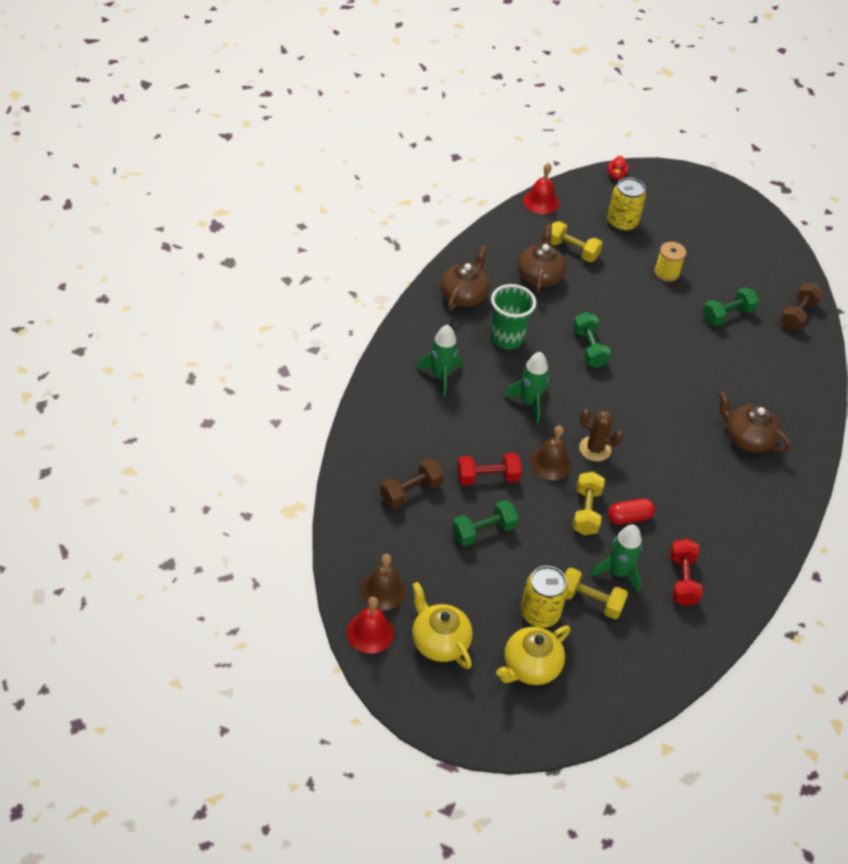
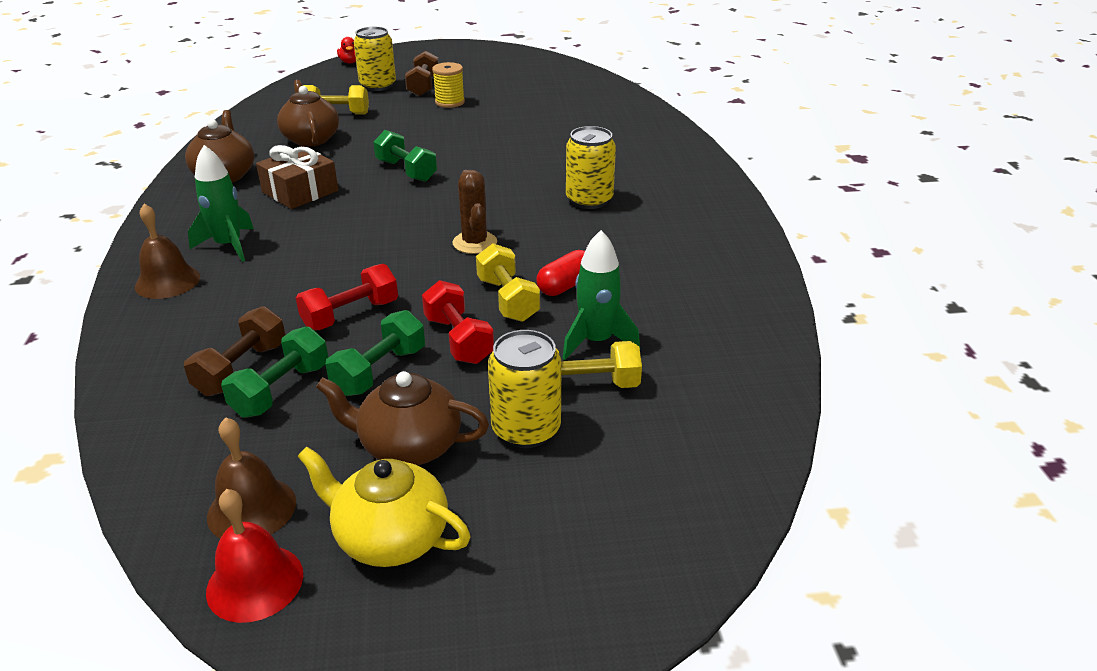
camera: 25 degrees left, 15 degrees down
(506, 338) = (300, 191): green cup -> brown gift
(529, 402) = (363, 231): green rocket -> none
(530, 666) = (561, 503): yellow teapot -> none
(541, 202) = (279, 94): red bell -> none
(550, 463) = (428, 272): brown bell -> brown bell (167, 281)
(595, 449) = (474, 243): brown cactus -> brown cactus turned 75 degrees clockwise
(682, 580) = (680, 317): red dumbbell -> red dumbbell (458, 340)
(699, 443) = (589, 200): none -> yellow can
(727, 315) = (535, 111): green dumbbell -> green dumbbell (281, 390)
(747, 438) = (636, 181): brown teapot -> brown teapot (408, 446)
(798, 315) = (602, 93): brown dumbbell -> brown dumbbell (423, 86)

